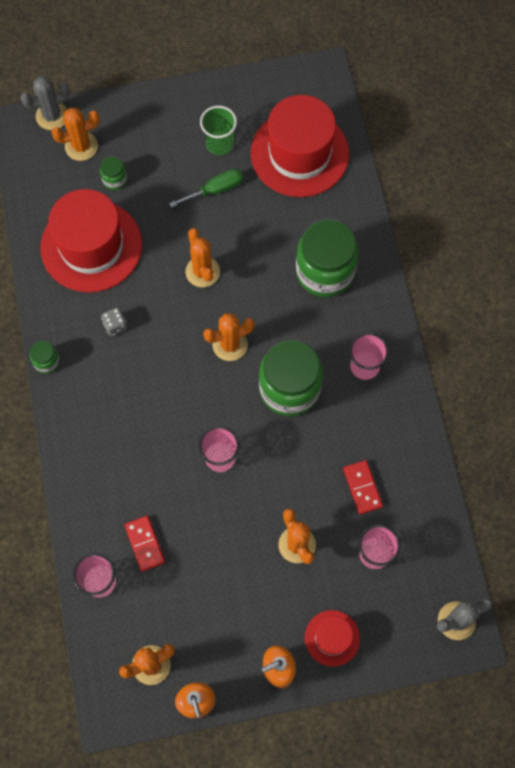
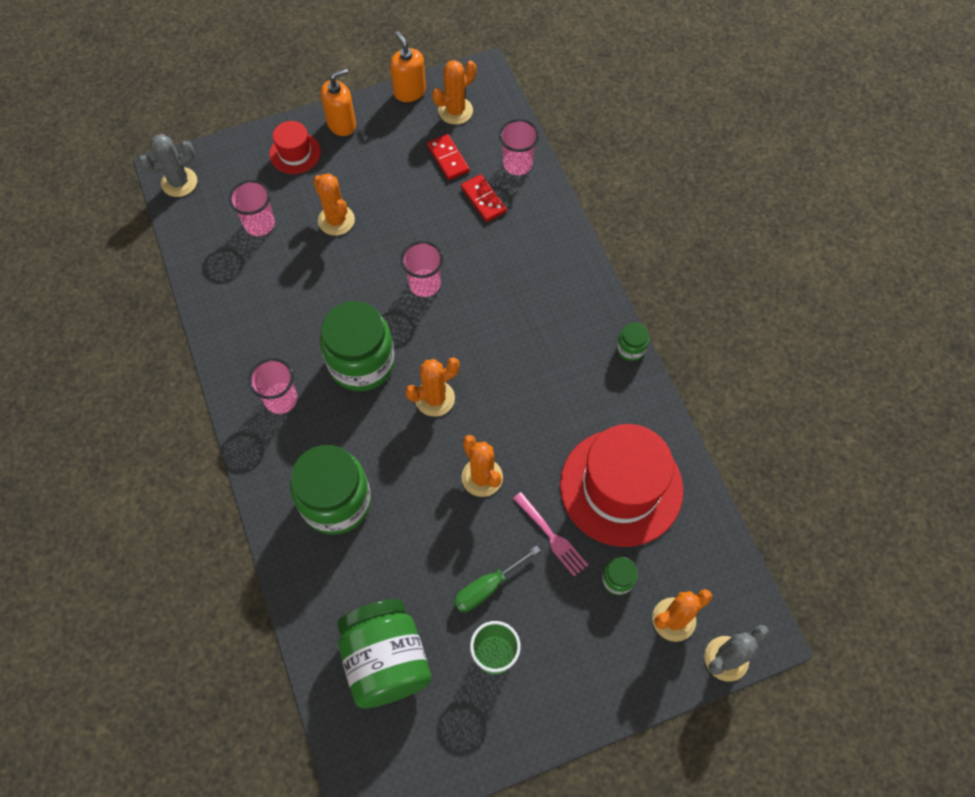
camera: 170 degrees right, 5 degrees down
(115, 325) = (567, 399): grey dice -> none
(157, 218) = (551, 536): none -> pink fork
(299, 153) = (386, 660): red hat -> green jar
(362, 487) = (275, 279): red domino -> red domino (448, 159)

